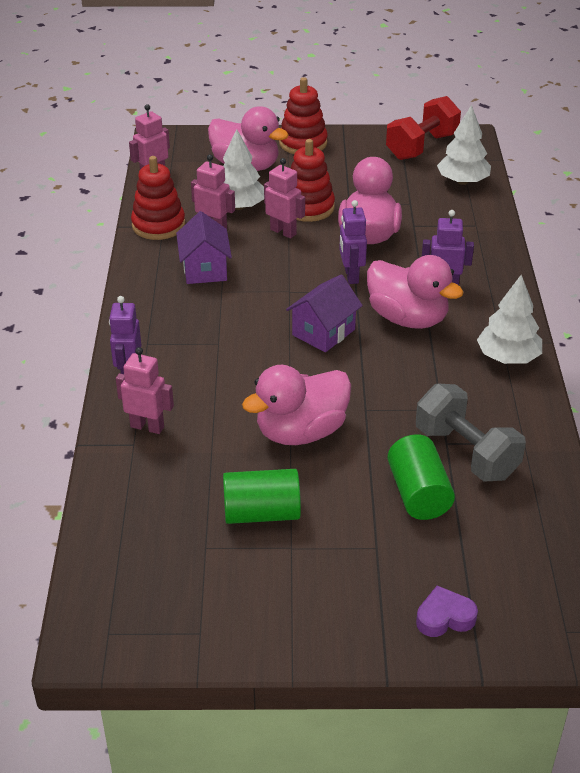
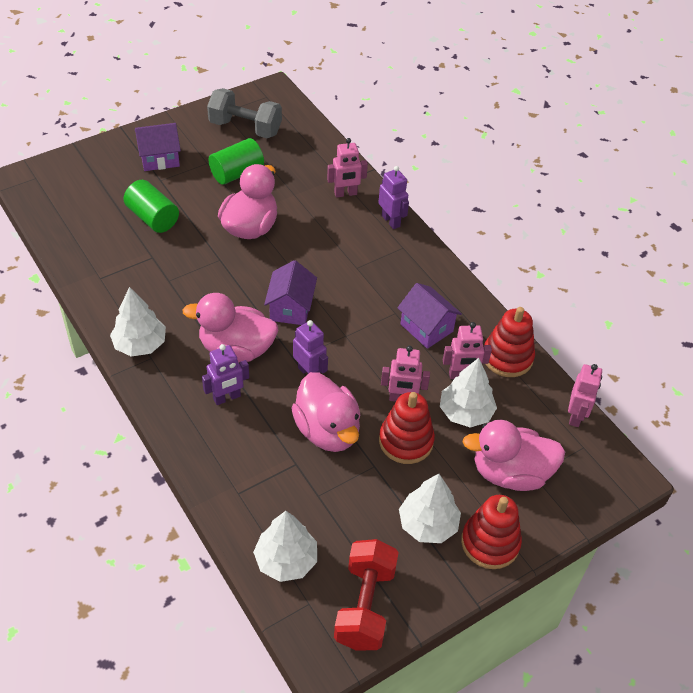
camera: 145 degrees right, 10 degrees up
(338, 164) = (428, 524): none -> white tree
(357, 584) = (160, 158): none -> purple house
(444, 617) = (104, 161): purple heart -> none
(466, 453) = (136, 255): grey dumbbell -> grey dumbbell (245, 128)

